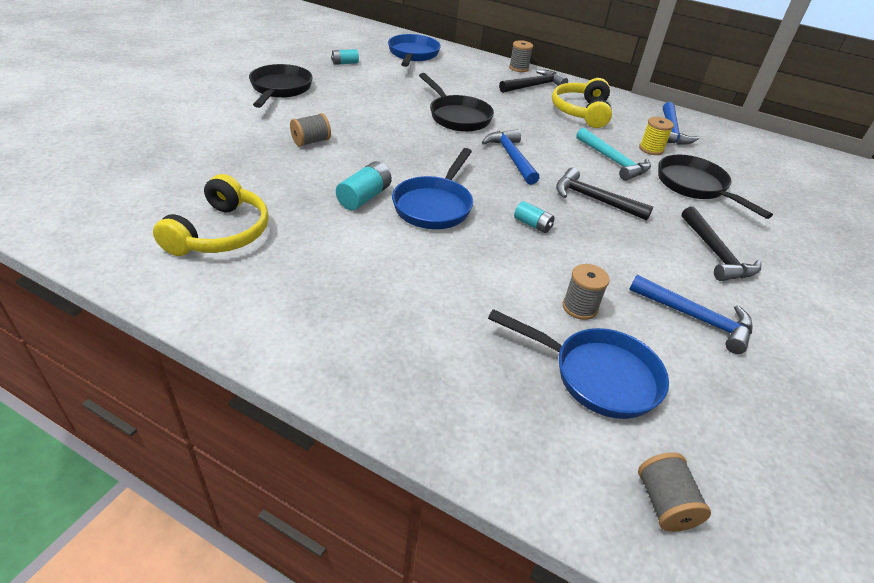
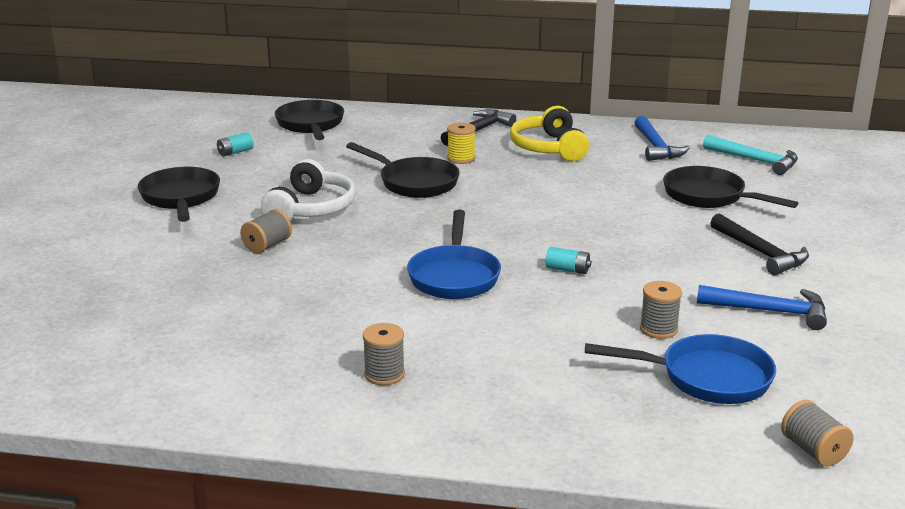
camera: 15 degrees left, 15 degrees down
(220, 233) = (244, 355): yellow headphones -> none
(364, 197) = (373, 286): turquoise battery -> none
(365, 119) = (311, 208): none -> white headphones
(413, 55) = (310, 125): blue pan -> black pan
(511, 157) = (503, 211): blue hammer -> none
(518, 68) = (447, 114): grey spool -> grey spool (384, 374)
(594, 199) = (615, 232): black hammer -> none
(613, 161) = (613, 190): turquoise hammer -> turquoise hammer (755, 161)
(651, 149) = (645, 170): yellow spool -> yellow spool (461, 159)

